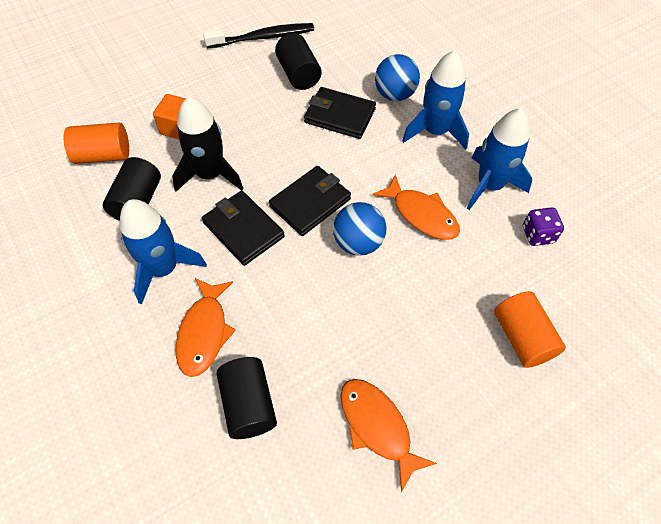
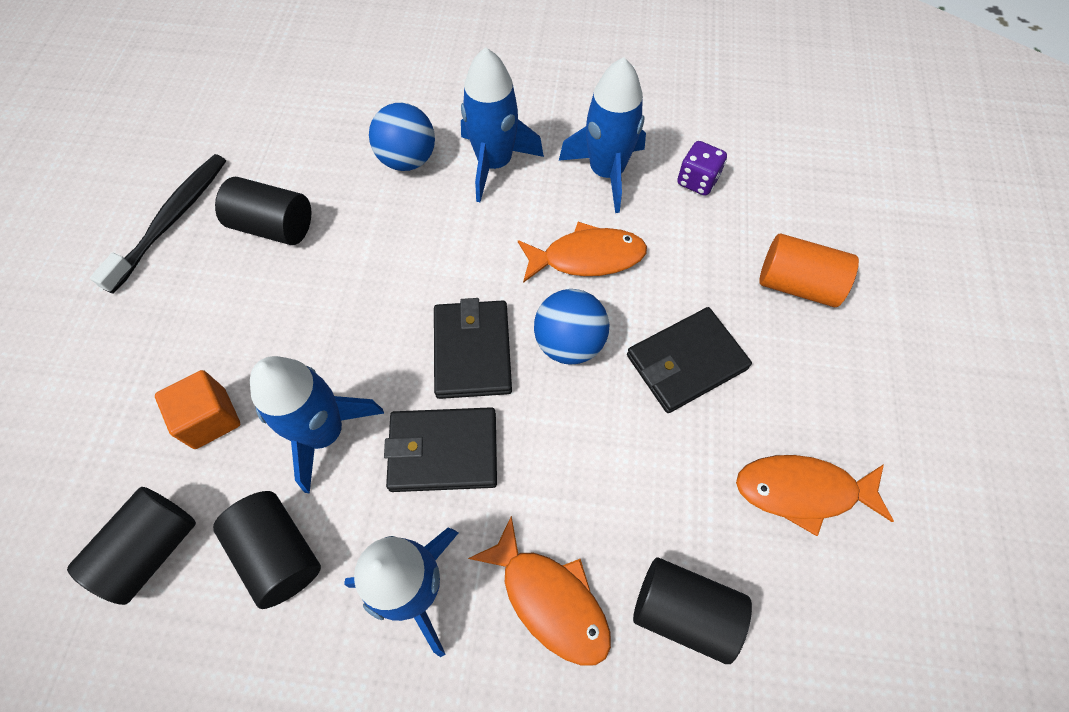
camera: 50 degrees left, 5 degrees up
(103, 155) = (151, 549): orange cylinder -> black cylinder
(210, 175) = (324, 432): black rocket -> blue rocket
(339, 116) = (380, 232): black wallet -> black wallet (686, 362)

